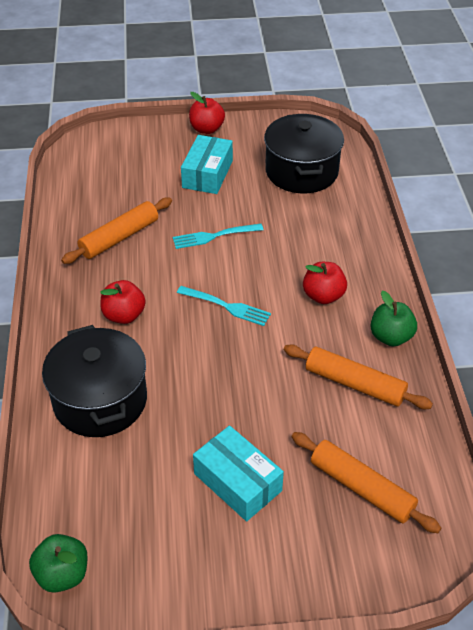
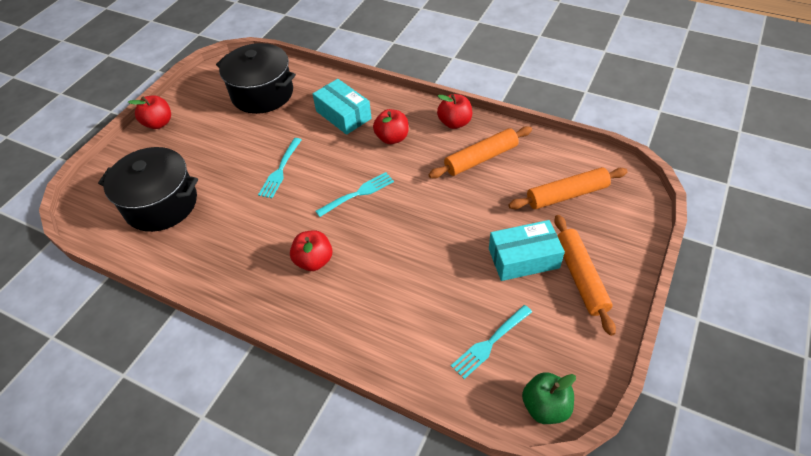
camera: 55 degrees left, 5 degrees up
(100, 400) = (391, 313): black pot -> black pot (161, 204)
(112, 496) = (490, 342): none -> turquoise fork
(119, 237) = (225, 229): orange rolling pin -> orange rolling pin (580, 277)
(207, 174) = (210, 145): turquoise box -> turquoise box (343, 115)
(391, 337) = (454, 123): green apple -> red apple

